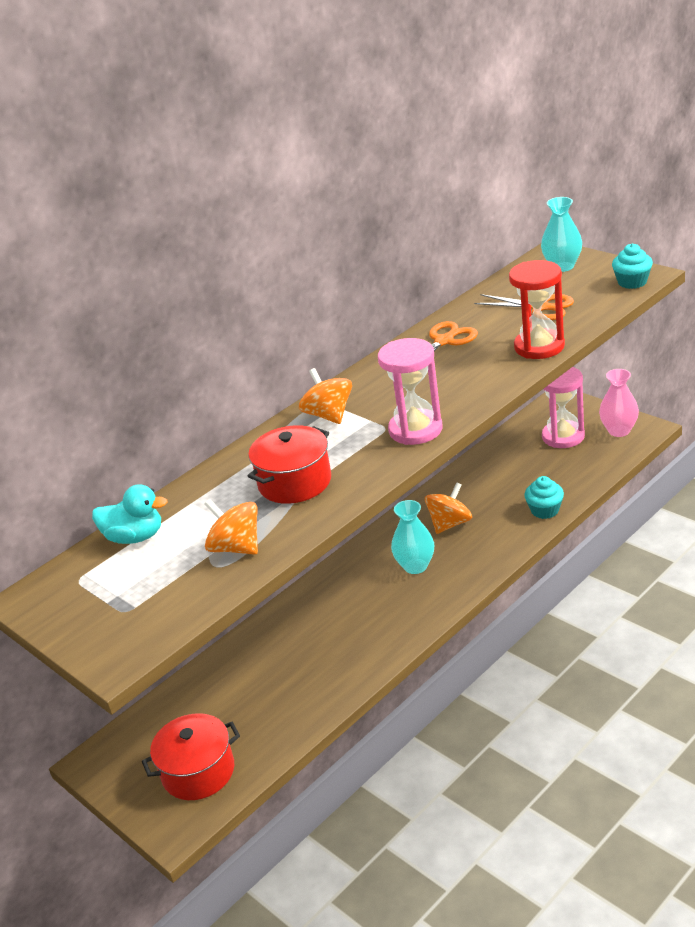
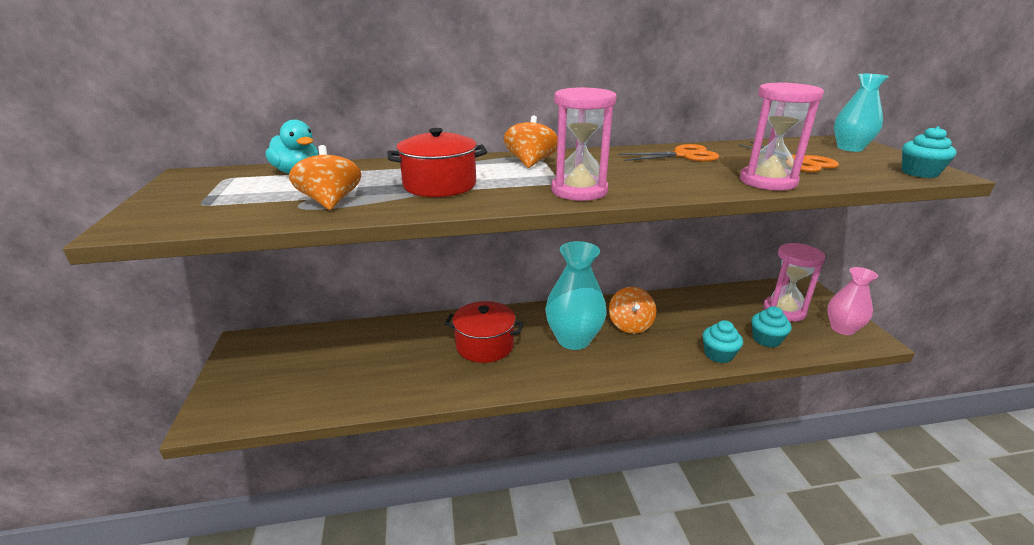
camera: 30 degrees right, 5 degrees down
(198, 772) = (273, 389): red pot -> red pot (484, 345)
(415, 566) = (573, 339): turquoise vase -> turquoise vase, size x1.52
(450, 524) = (630, 325): orange spinning top -> orange spinning top turned 105 degrees clockwise
(539, 347) = (767, 181): red hourglass -> pink hourglass
(570, 474) = (766, 339): none -> turquoise cupcake

